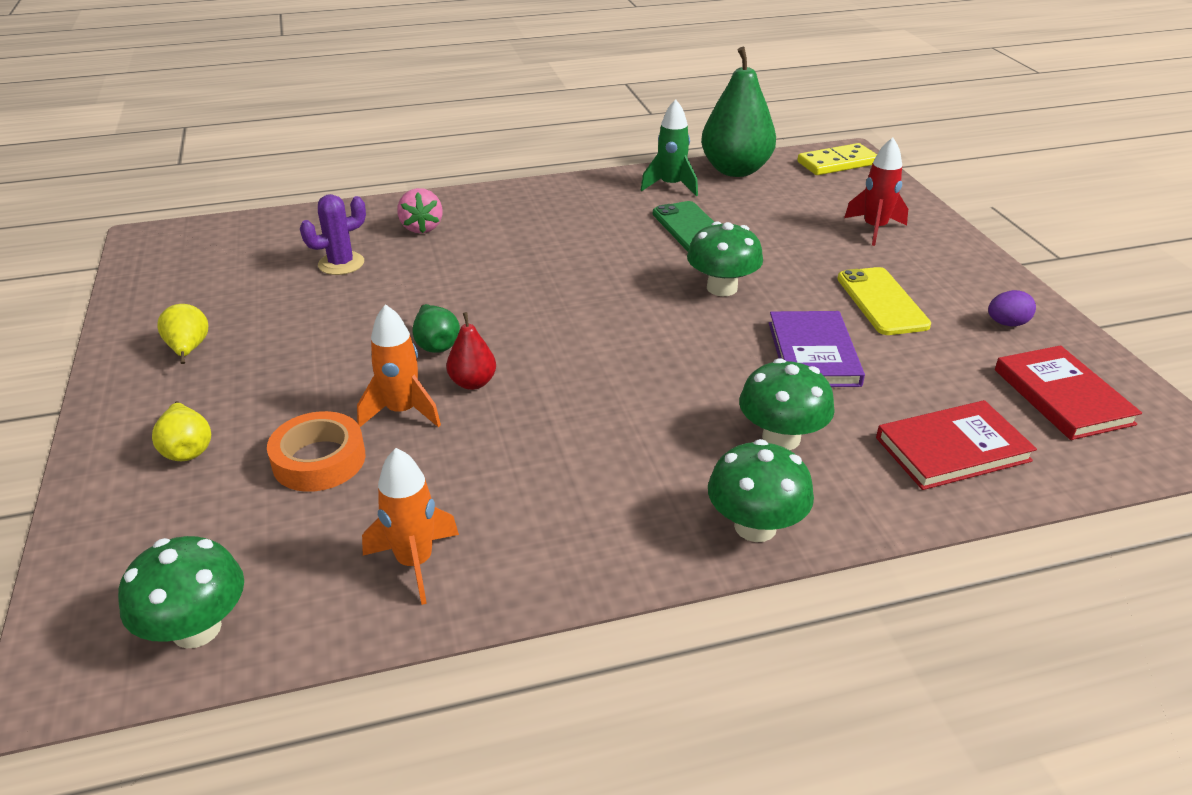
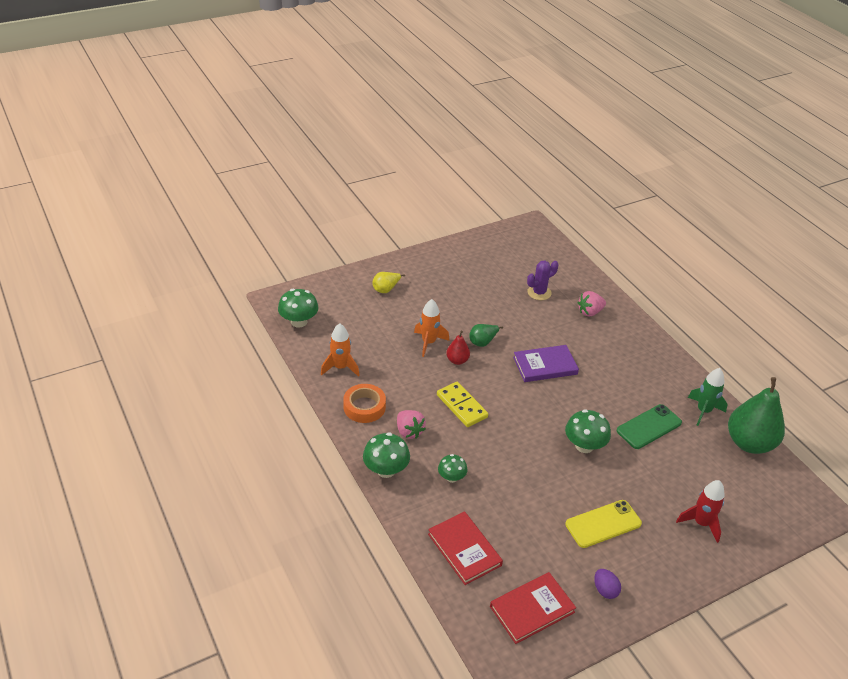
camera: 75 degrees right, 5 degrees up
(188, 350) = (449, 267): yellow pear -> none
(319, 460) = (390, 326): orange tape -> orange tape (364, 407)
(341, 264) = (539, 293): purple cactus -> purple cactus turned 75 degrees counterclockwise
(651, 477) = (409, 431): none -> pink strawberry
(781, 438) = (451, 477): green mushroom -> green mushroom, size x0.63
(813, 353) = (532, 490): purple book -> purple book (545, 366)
(837, 163) = (799, 502): yellow domino -> yellow domino (462, 406)

